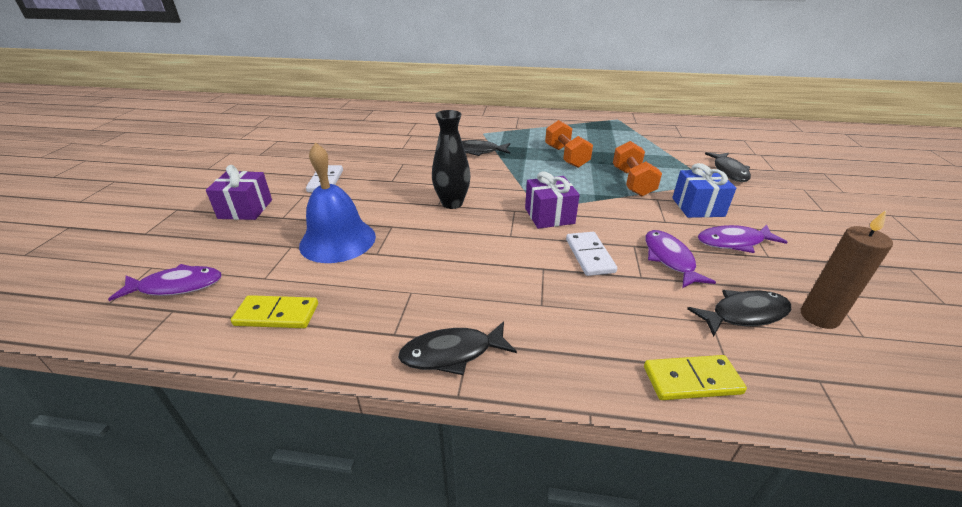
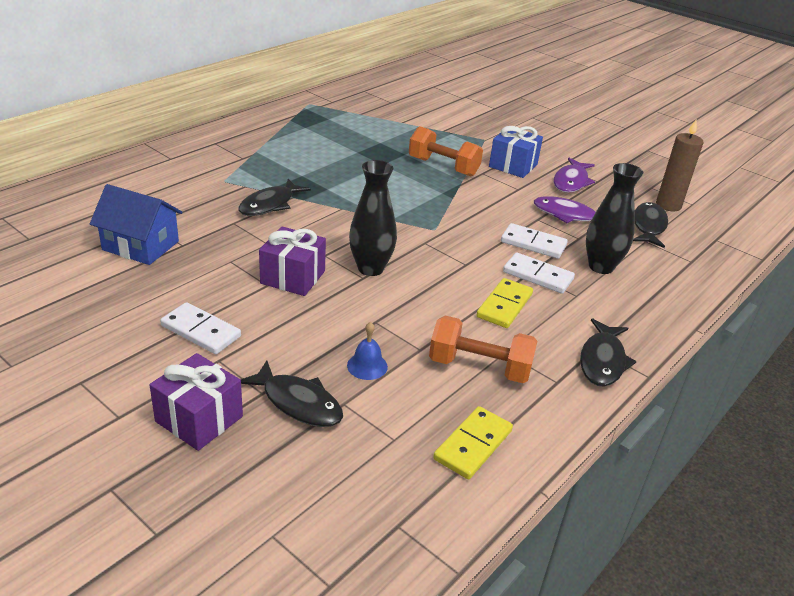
camera: 60 degrees left, 0 degrees up
(177, 286) = (347, 515): purple fish -> none
(338, 240) = (367, 366): blue bell -> blue bell, size x0.42
(387, 140) = (140, 245): none -> blue house
(542, 273) = (538, 276): none -> white domino
(549, 216) = (454, 230): purple gift -> purple gift (293, 277)
(566, 157) = (353, 168): orange dumbbell -> orange dumbbell (479, 367)
(611, 305) = (601, 267): none -> black vase
(692, 380) = (691, 278): yellow domino -> yellow domino (504, 306)
(729, 171) = (476, 123): black fish -> black fish (298, 403)

